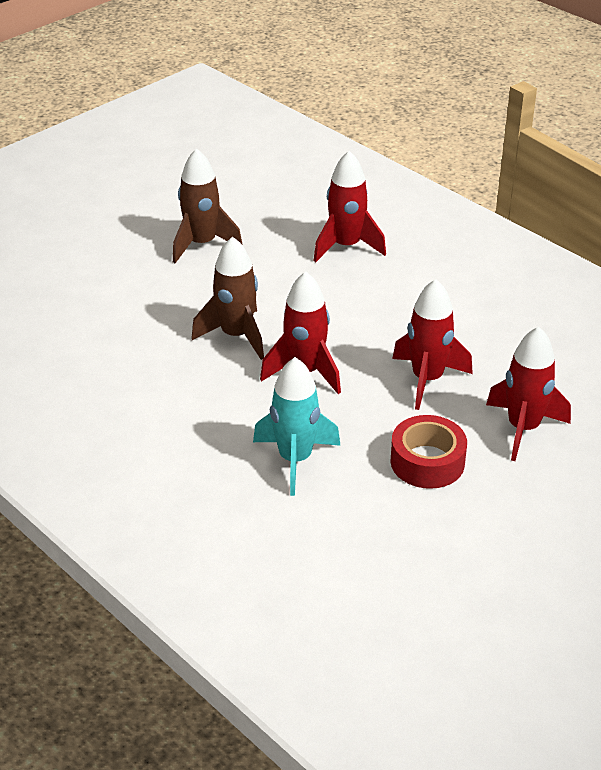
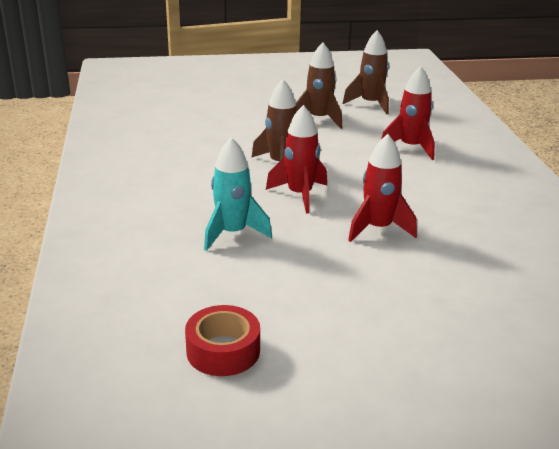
camera: 35 degrees right, 10 degrees down
(234, 193) = (370, 104): none -> brown rocket
(427, 462) = (318, 270): red tape -> red tape (223, 351)
(523, 428) = (416, 281): red rocket -> none

